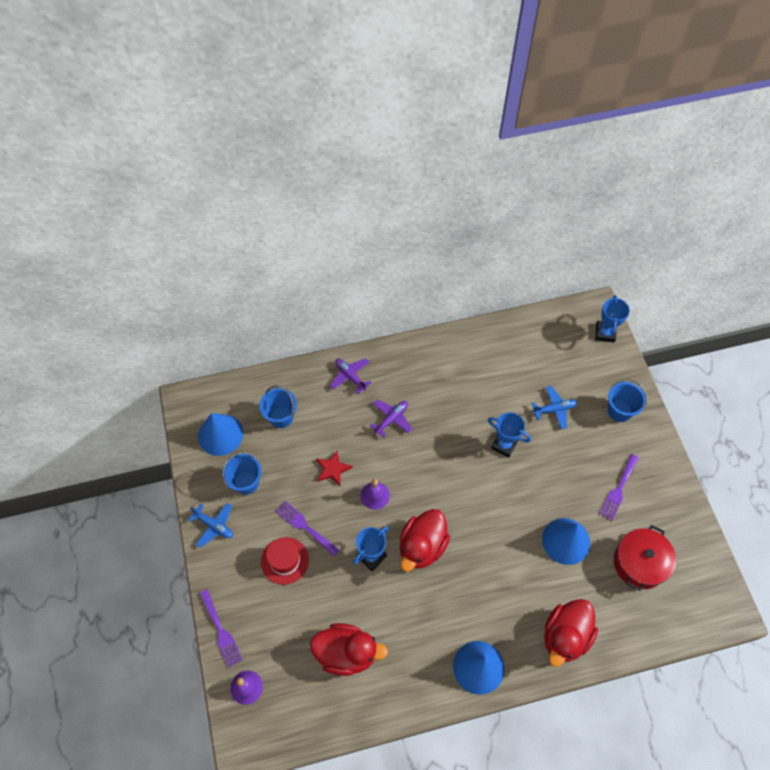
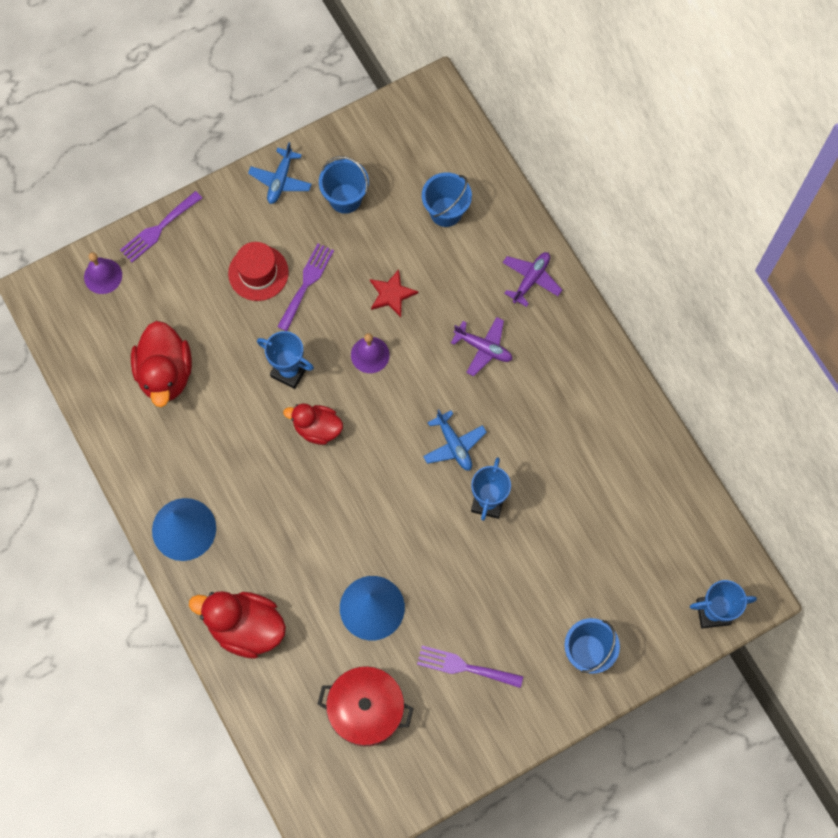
camera: 75 degrees right, 10 degrees up
(220, 434) = (400, 148): blue cone -> none
(422, 546) = (317, 428): red duck -> red duck, size x0.64
(554, 409) = (562, 559): blue plane -> blue plane (454, 445)

